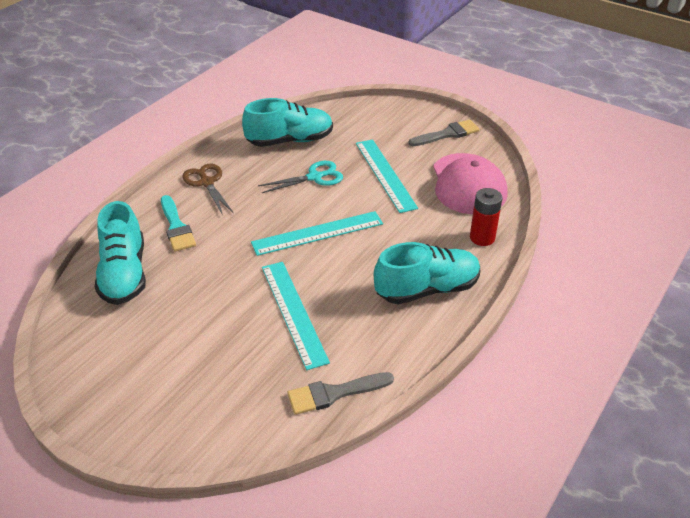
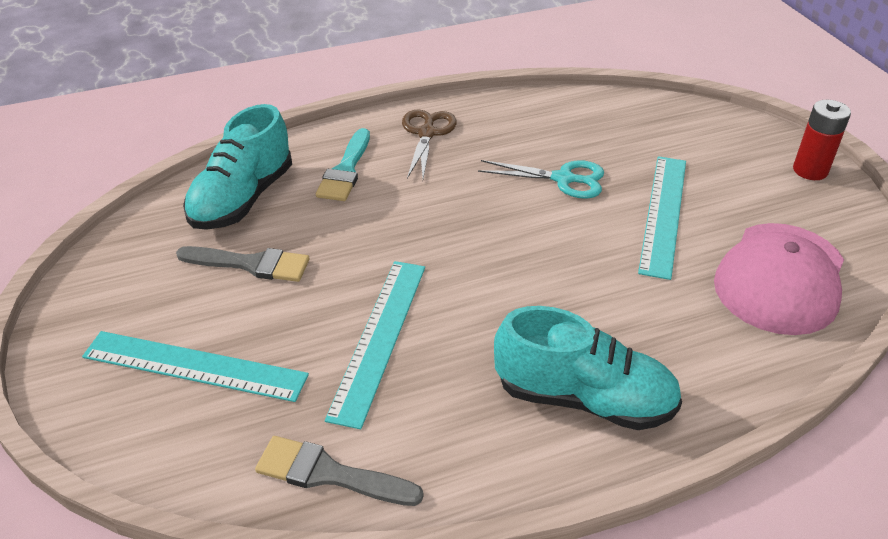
camera: 35 degrees right, 0 degrees up
(290, 140) = (572, 122): turquoise shoe -> none
(317, 233) = (502, 251): turquoise ruler -> turquoise ruler (194, 366)
(447, 134) = (807, 195): grey brush -> grey brush (251, 264)
(482, 238) = (735, 366): red battery -> red battery (810, 170)

